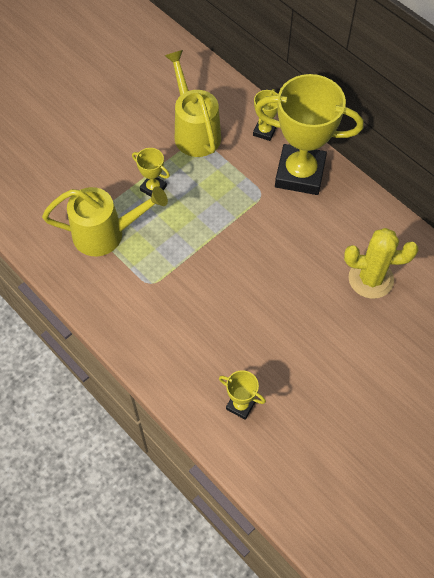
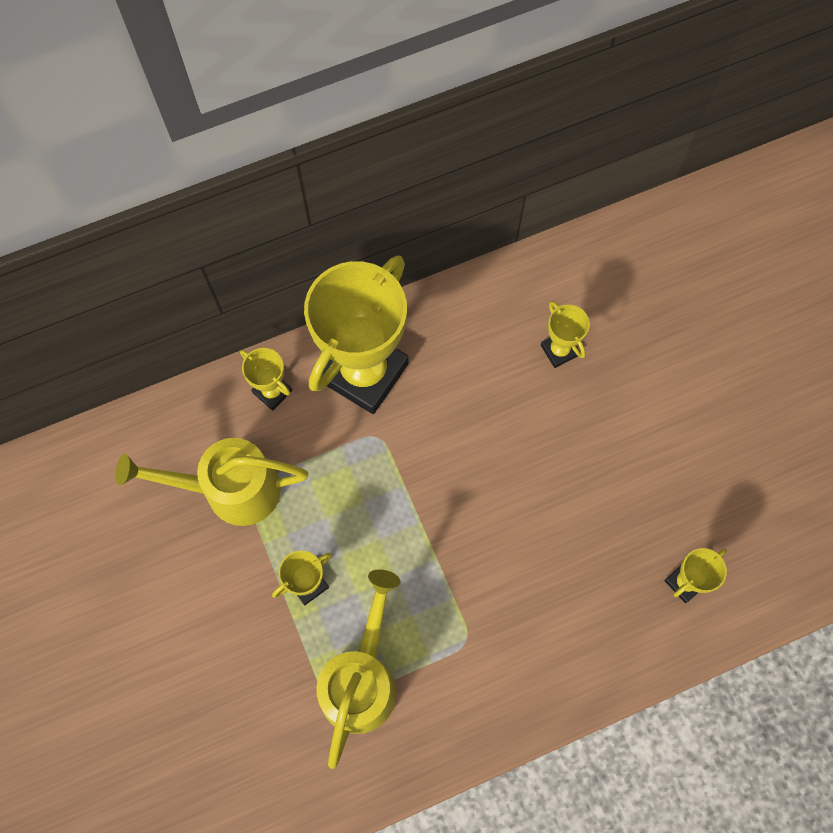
camera: 70 degrees left, 10 degrees up
(370, 279) = (559, 350): yellow cactus -> yellow trophy

